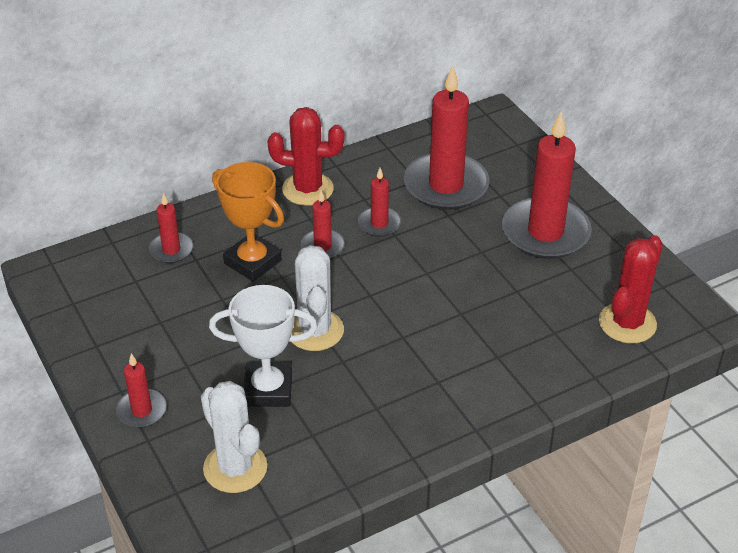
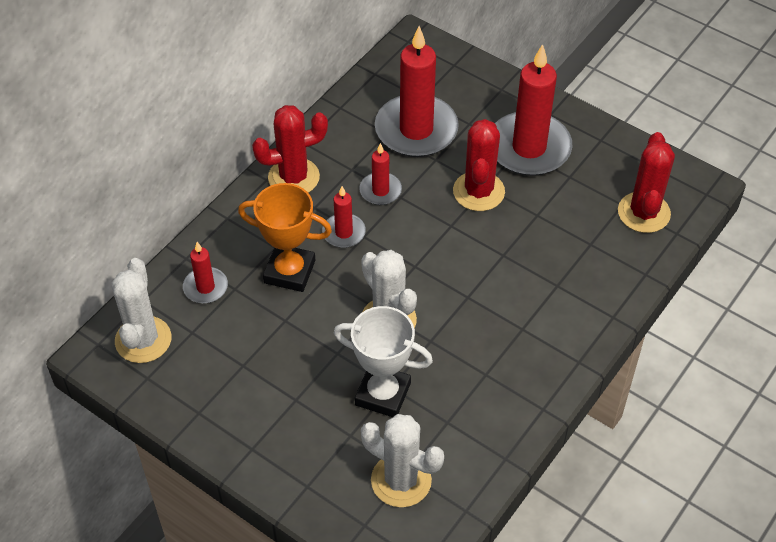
camera: 25 degrees left, 10 degrees up
(90, 272) = (143, 340): none -> white cactus
(142, 410) = (283, 460): red candle -> none
(268, 389) = (383, 394): white trophy -> white trophy turned 45 degrees clockwise
(472, 253) = (478, 191): none -> red cactus

